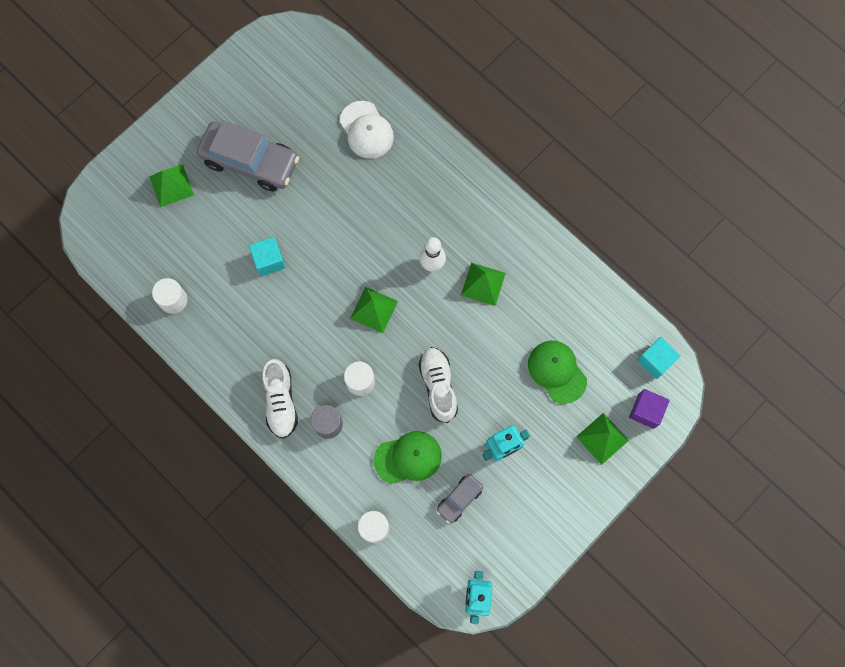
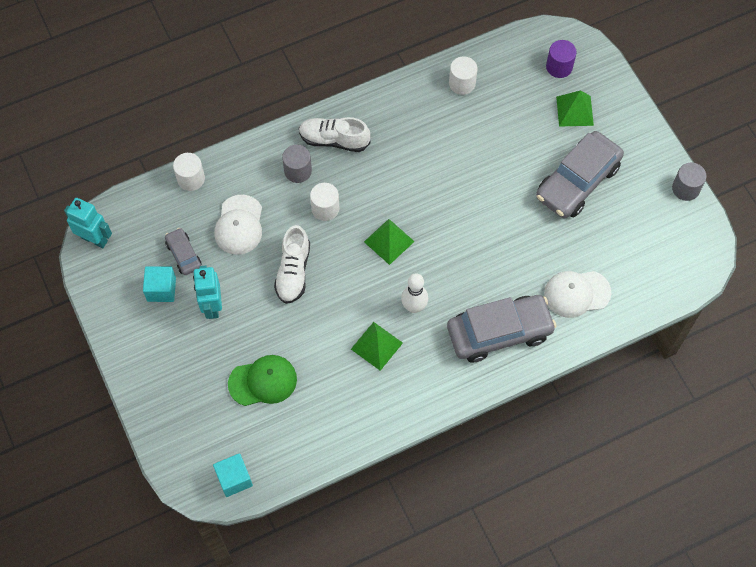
camera: 110 degrees right, 10 degrees down
(124, 214) = (559, 67): none -> purple cylinder
(225, 67) = (685, 188): none -> grey cylinder
(269, 260) = (471, 169): turquoise cube -> turquoise cube (161, 289)
(408, 458) = (239, 225): green cap -> white cap
(429, 183) = (499, 332): none -> grey car
(438, 386) = (293, 272): white shoe -> white shoe turned 90 degrees clockwise
(602, 438) = (182, 398): green pyramid -> none
(646, 411) = (189, 449): purple cube -> none

